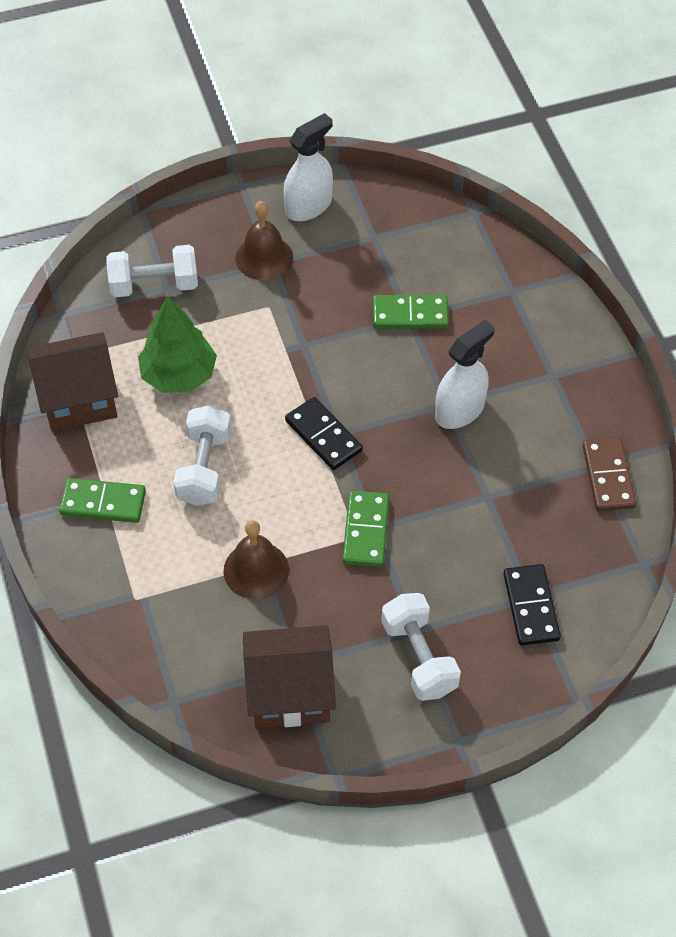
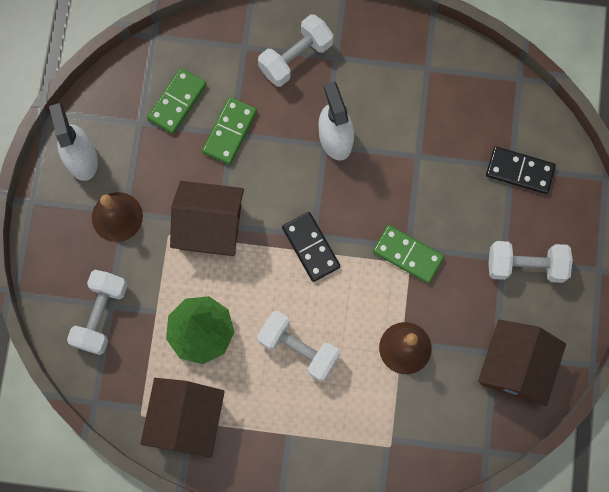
camera: 65 degrees left, 20 degrees up
(103, 503) = (294, 438): green domino -> green domino (177, 102)
(297, 338) = (210, 227): none -> brown house
(323, 435) = (311, 247): black domino -> black domino turned 75 degrees clockwise
(529, 339) = (295, 57): none -> white dumbbell
(608, 476) = (440, 65): brown domino -> none

